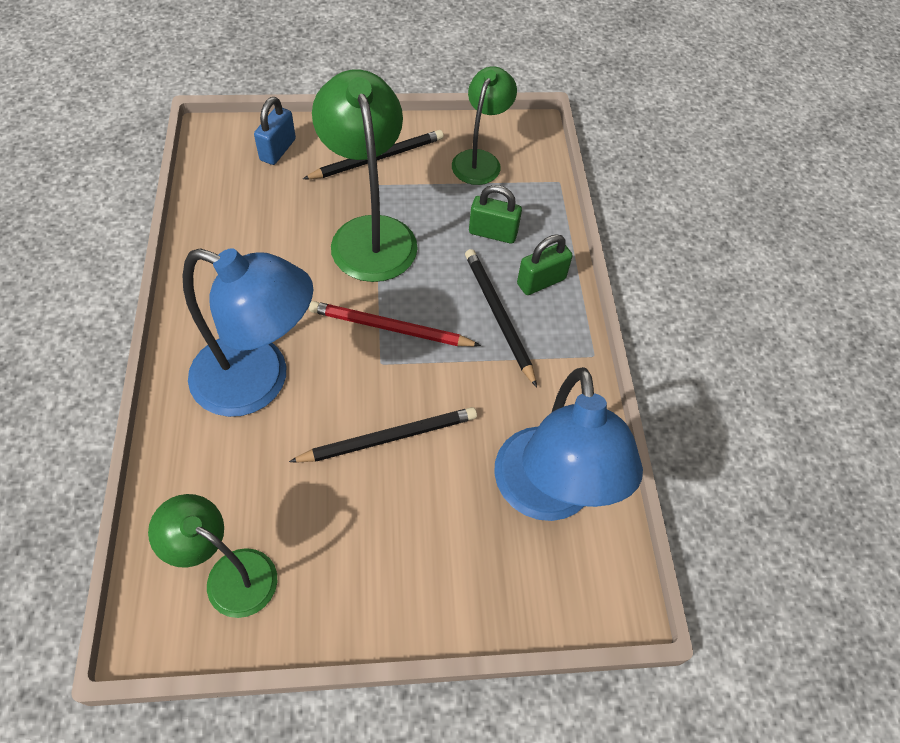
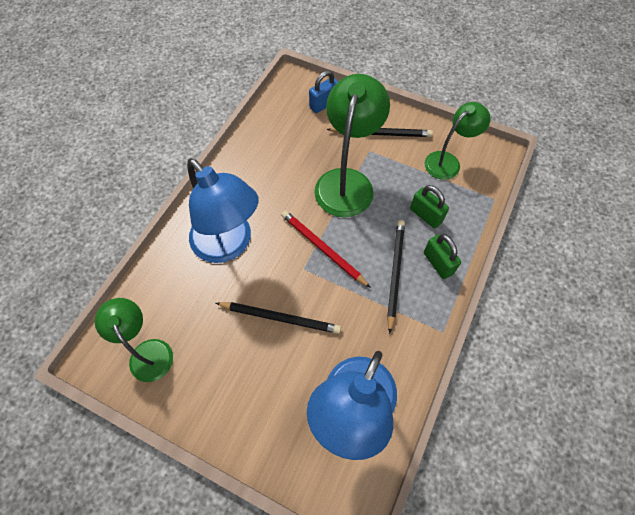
camera: 35 degrees right, 5 degrees up
(541, 281) = (438, 263): green padlock -> green padlock turned 60 degrees clockwise

